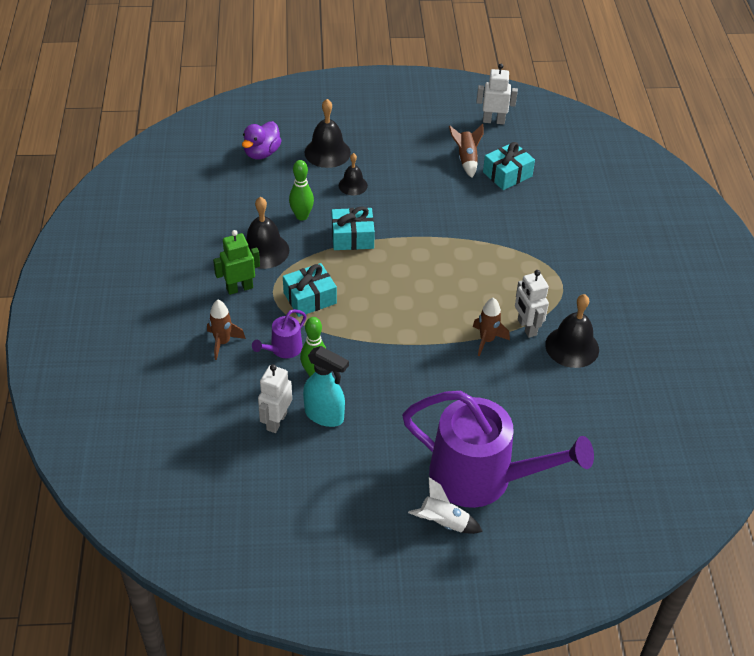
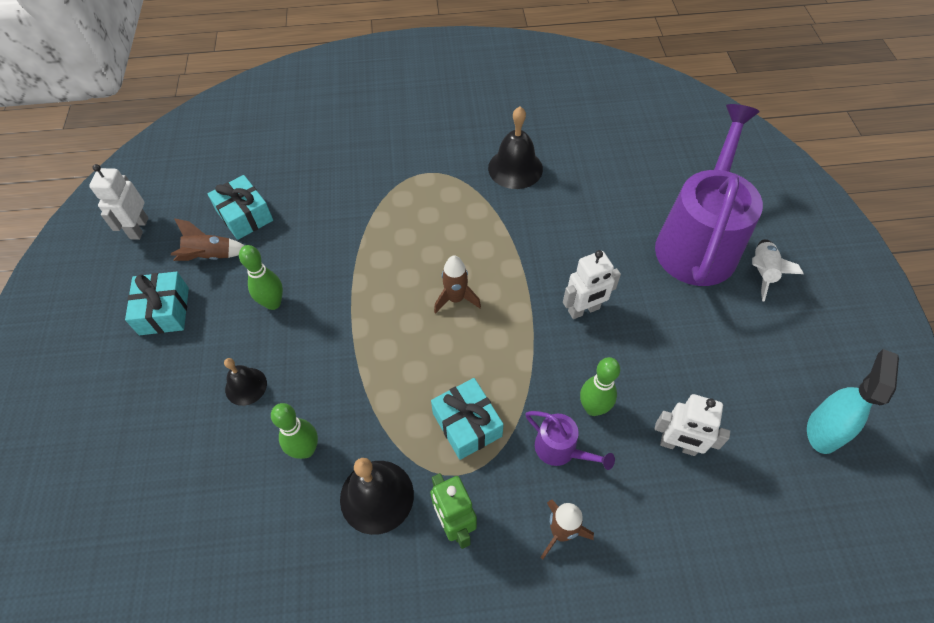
camera: 90 degrees left, 10 degrees up
(262, 153) = (151, 526): purple duck -> none
(325, 415) = (656, 391): turquoise spray bottle -> turquoise spray bottle (823, 430)
(327, 152) = (167, 426): black bell -> none
(352, 237) = (351, 380): turquoise gift -> turquoise gift (164, 311)
(422, 194) = (273, 303): none -> green bowling pin
(487, 340) = (516, 237): brown rocket -> brown rocket (456, 299)
(526, 327) = (493, 203): white robot -> white robot (584, 310)

